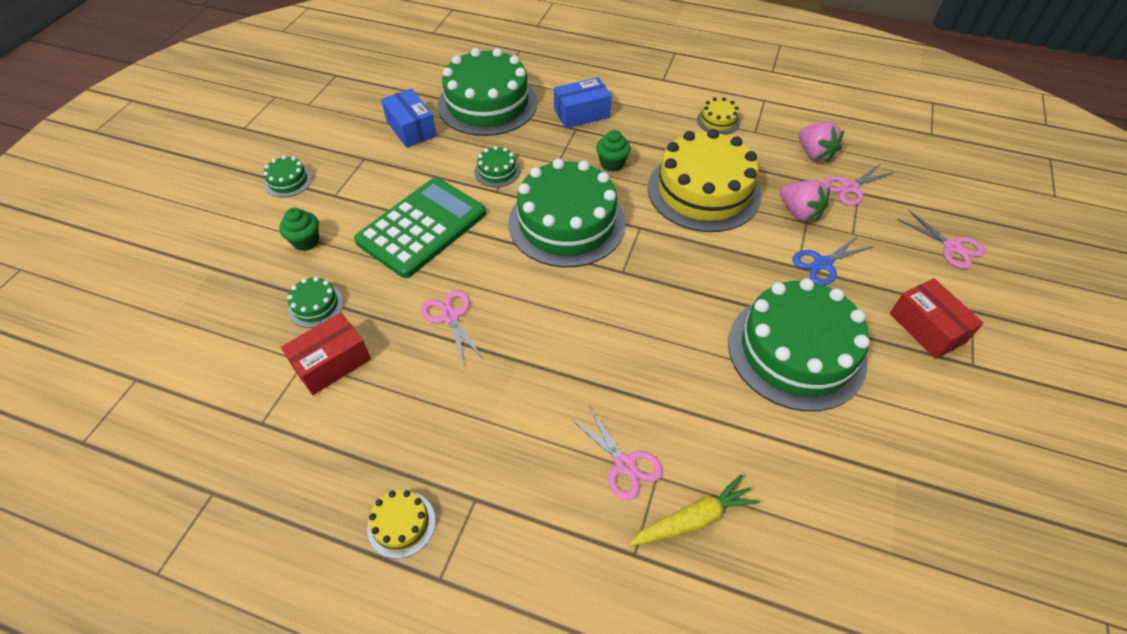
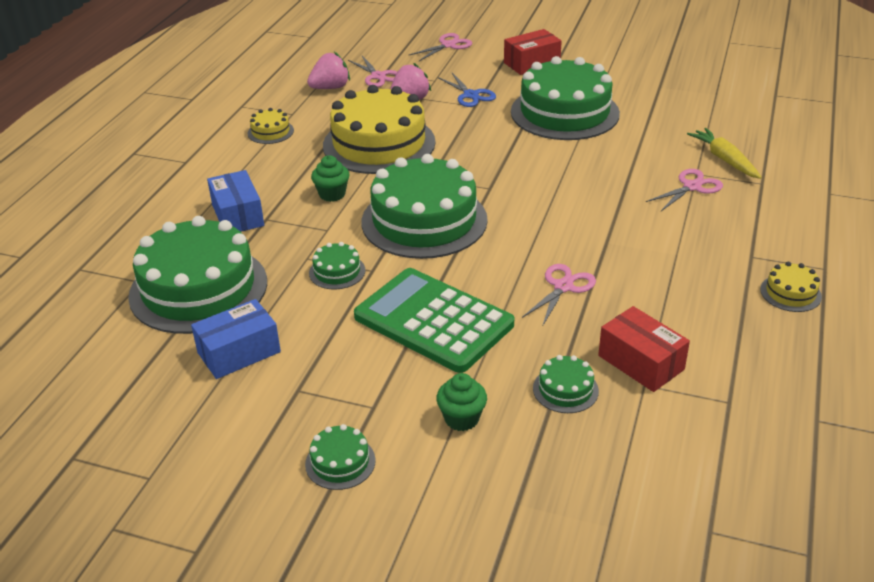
camera: 90 degrees left, 15 degrees down
(450, 317) = (563, 287): pink scissors -> pink scissors turned 150 degrees clockwise

